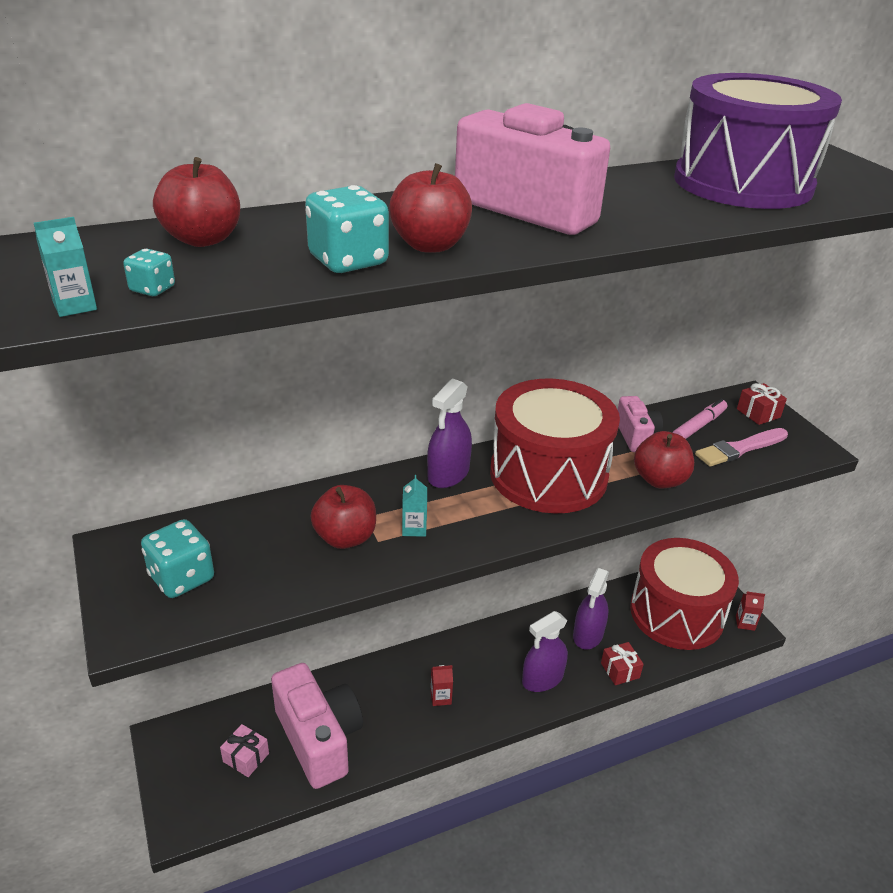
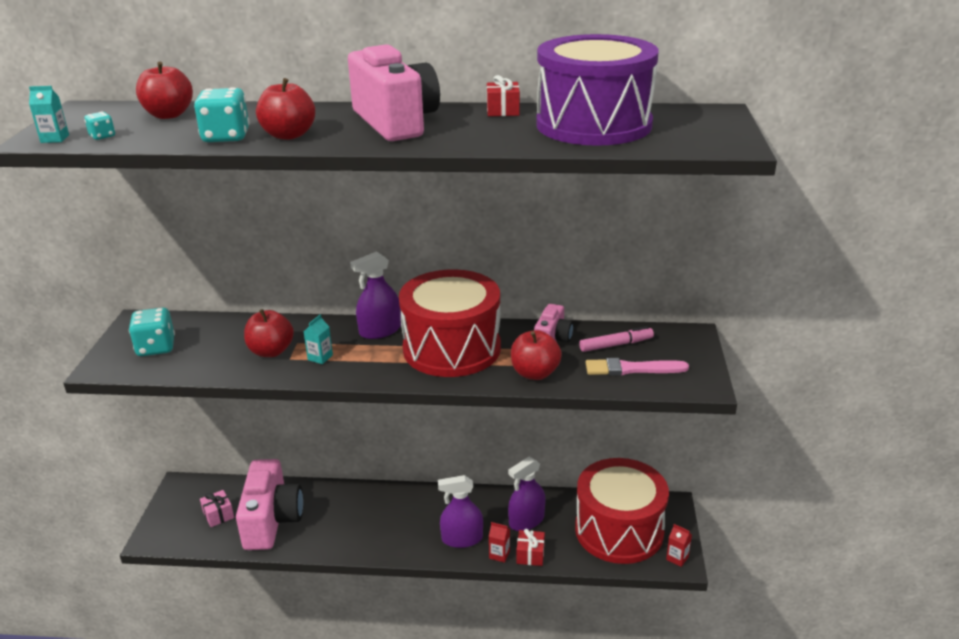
camera: 30 degrees right, 5 degrees down
(440, 697) = (375, 524): red carton -> red carton (499, 554)
(758, 413) = (683, 348): red gift -> red gift (503, 110)

